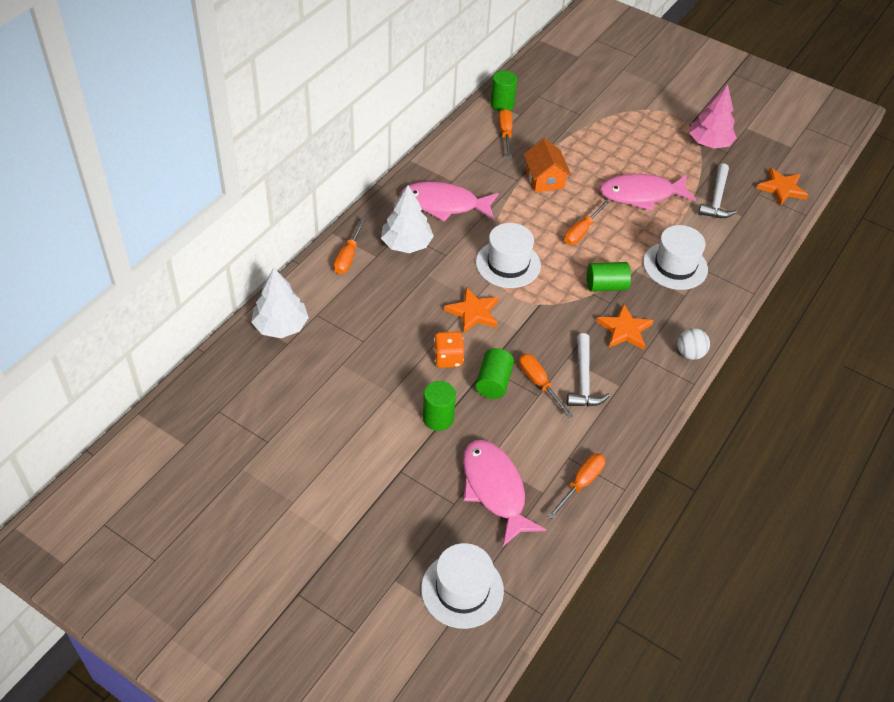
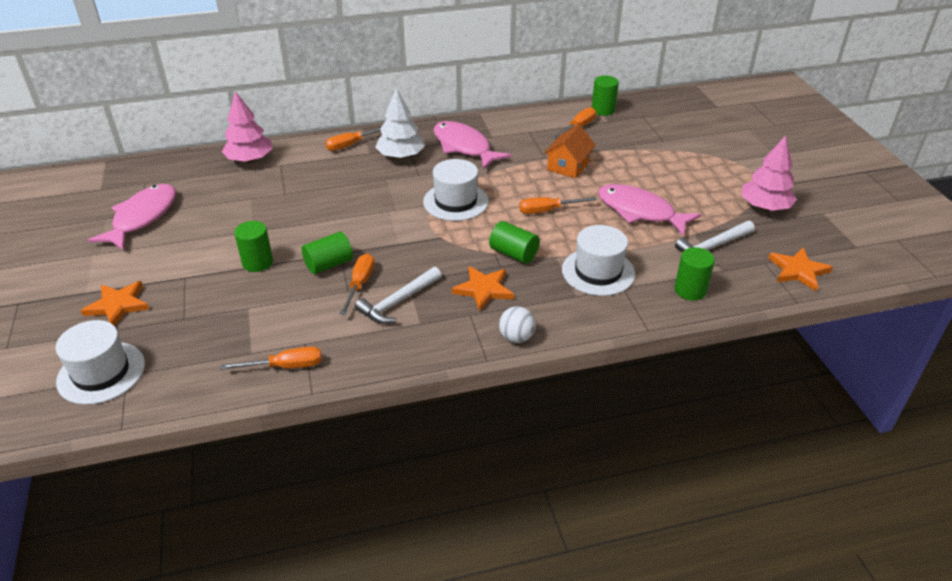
camera: 45 degrees right, 10 degrees down
(281, 326) = (250, 159): white tree -> pink tree
(448, 358) = (321, 233): orange dice -> none
(473, 312) = (383, 216): orange star -> orange star (118, 305)
(494, 489) = (222, 328): pink fish -> pink fish (142, 217)
(742, 245) = (690, 290): none -> green cylinder

